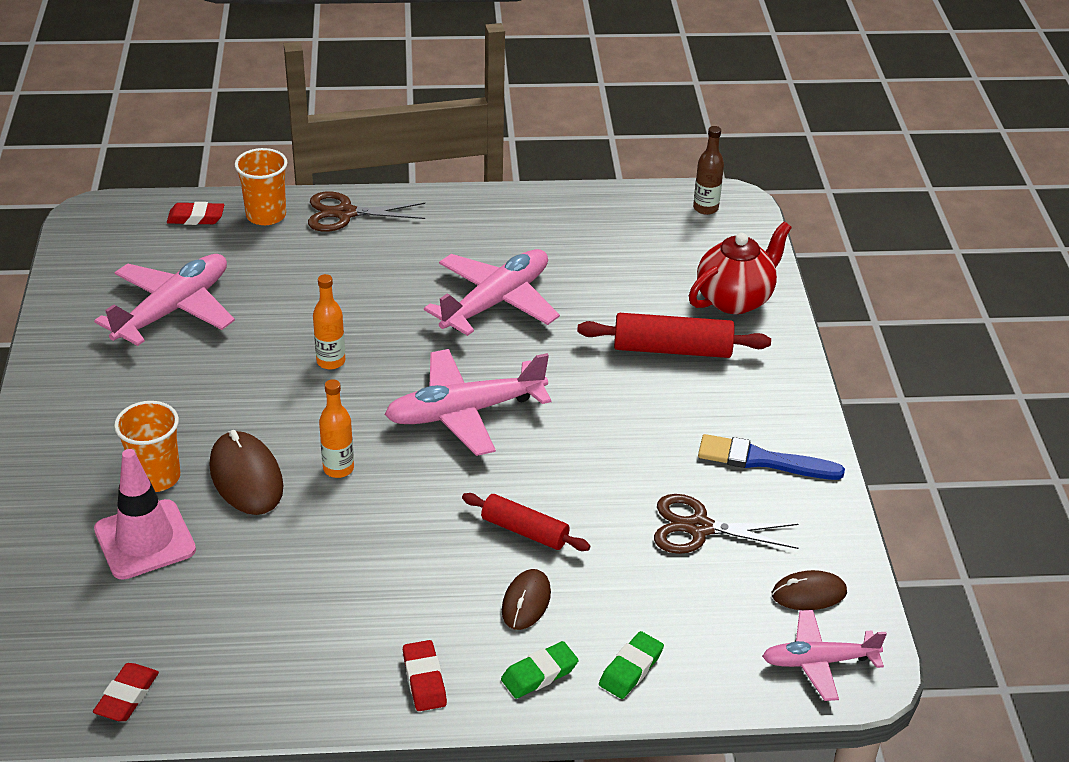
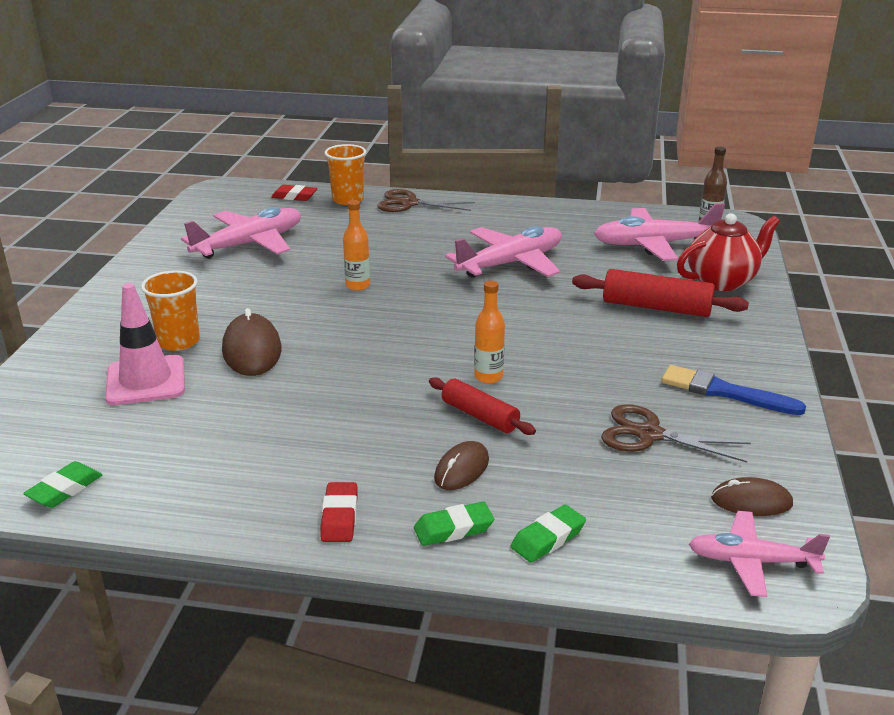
camera: 15 degrees right, 10 degrees down
(127, 696) = (65, 489): red eraser -> green eraser
(338, 468) = (332, 353): orange bottle -> orange bottle (488, 377)
(464, 412) = (456, 329): pink plane -> pink plane (654, 245)

